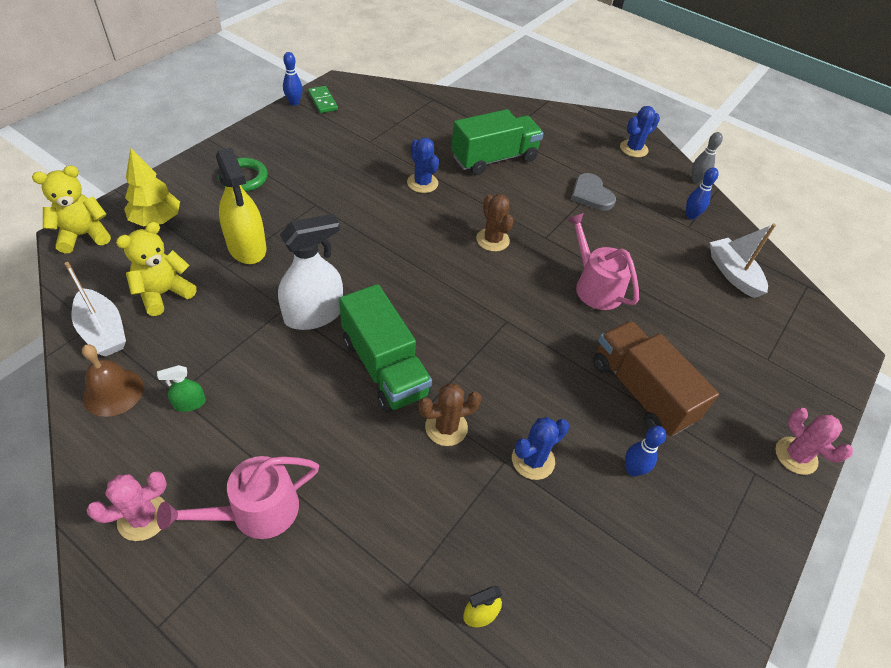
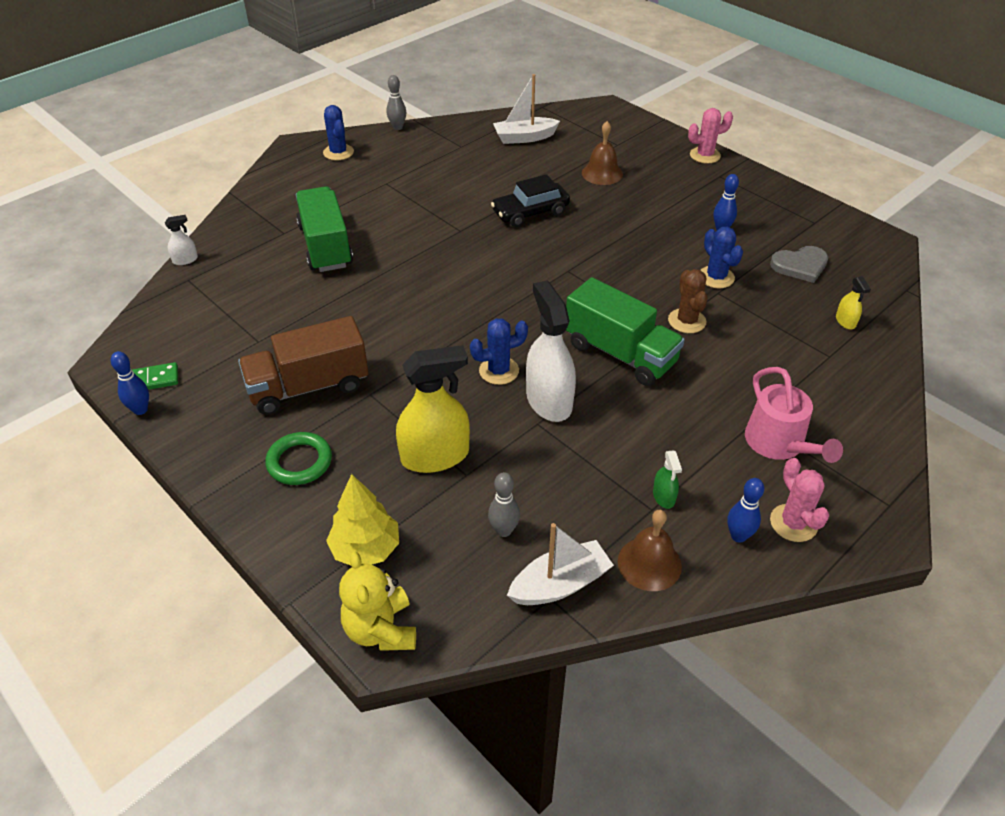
camera: 75 degrees left, 5 degrees down
(164, 293) = (504, 530): yellow teddy bear -> grey bowling pin
(384, 367) = (620, 353): green truck -> green truck turned 60 degrees clockwise
(422, 183) = (353, 304): blue cactus -> blue cactus (499, 371)
(455, 94) = (185, 260): none -> white spray bottle
(492, 240) = (458, 264): brown cactus -> none
(591, 194) = (403, 192): grey heart -> grey heart (800, 265)
(595, 286) = (530, 212): pink watering can -> black car
(641, 391) = (648, 211): brown truck -> brown truck (308, 387)
(691, 216) = (447, 142): blue bowling pin -> blue bowling pin (738, 536)
(697, 345) = (602, 173): none -> brown bell

